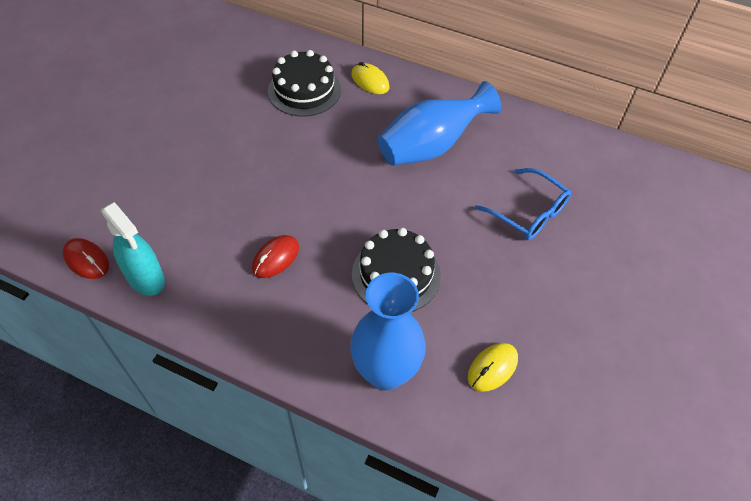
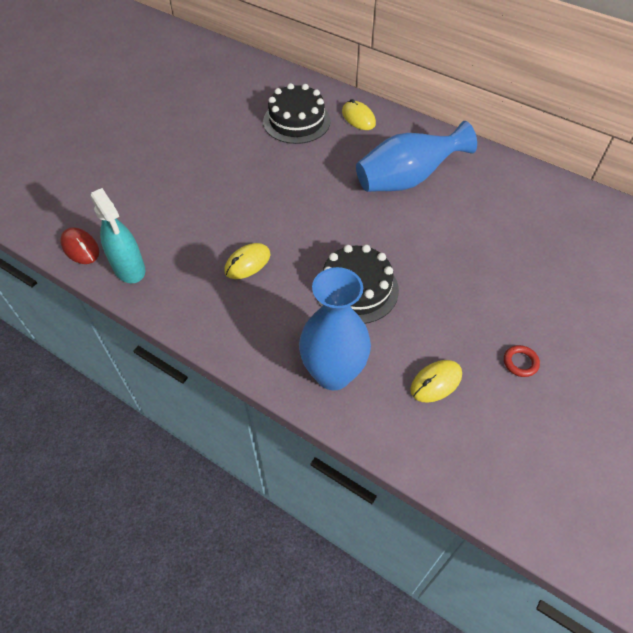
camera: 10 degrees right, 0 degrees up
(275, 258) = (247, 263): red mouse -> yellow mouse
(528, 212) = (492, 246): blue glasses -> none
(574, 336) = (520, 362): none -> red ring

